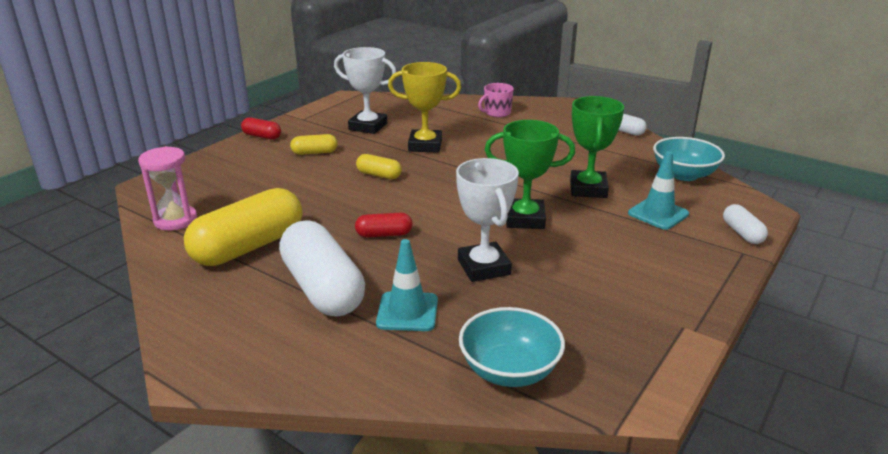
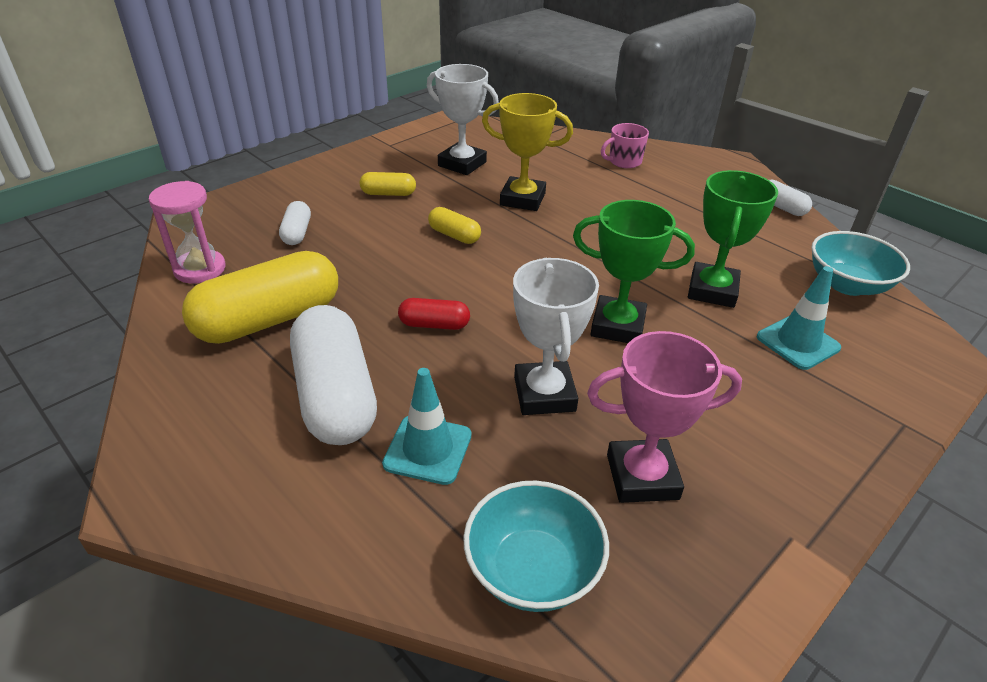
camera: 10 degrees right, 10 degrees up
(262, 136) = (335, 164): red capsule -> none
(570, 306) = (642, 476): none -> pink trophy
(742, 233) = (910, 391): white capsule -> white capsule (297, 233)

